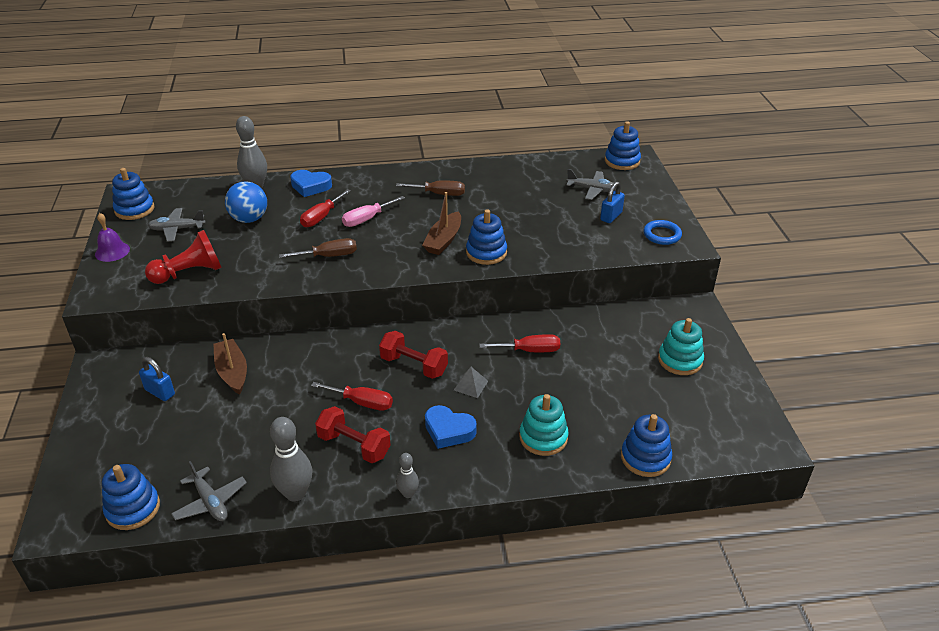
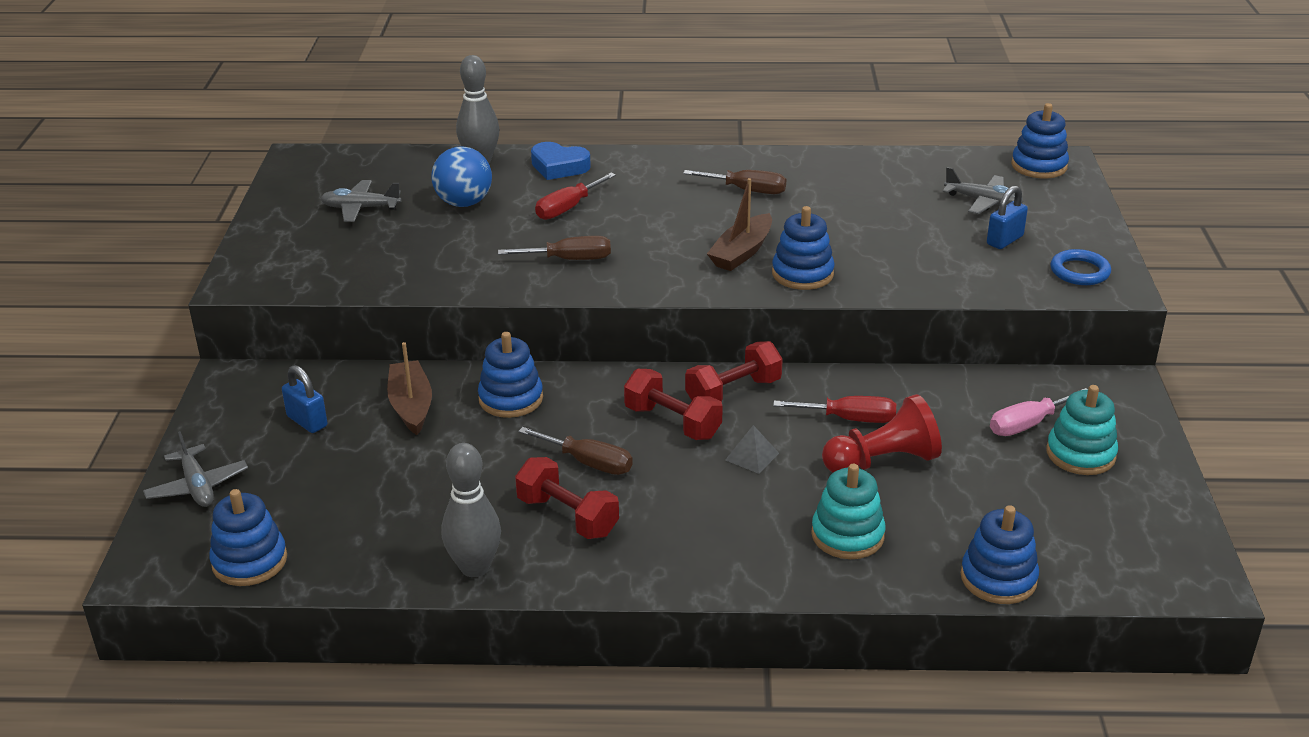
camera: 10 degrees right, 5 degrees down
(112, 251) = (267, 229): purple bell -> none
(134, 209) = (305, 178): blue stacking toy -> blue stacking toy (511, 399)
(189, 273) = (369, 265): red pawn -> red pawn (882, 461)
(210, 502) = (355, 564): grey plane -> grey plane (197, 486)
(362, 402) = (588, 463): red screwdriver -> brown screwdriver
(367, 219) = (633, 216): pink screwdriver -> pink screwdriver (1028, 424)
(408, 493) = (634, 585): grey bowling pin -> none
(449, 430) = (708, 511): blue heart -> none
(450, 339) = (733, 392): none -> red dumbbell

